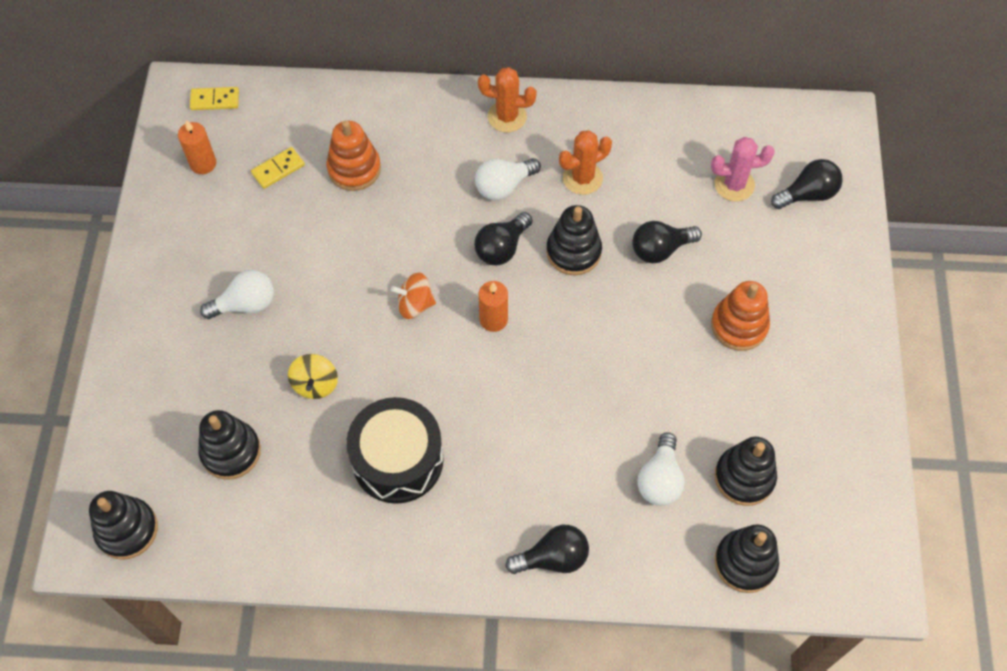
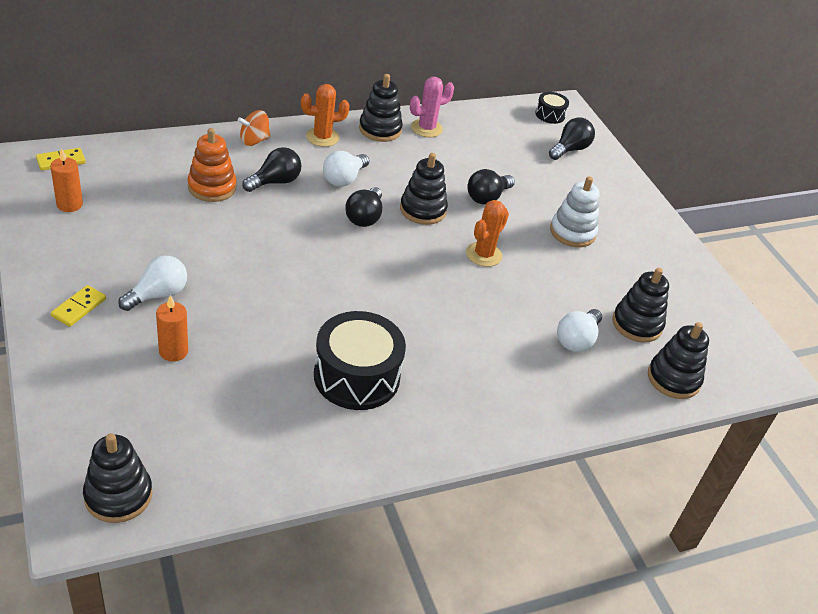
camera: 30 degrees left, 20 degrees down
(231, 451) = (197, 406): black stacking toy -> black stacking toy (380, 129)
(278, 169) = (143, 198): yellow domino -> yellow domino (79, 307)
(315, 384) = (253, 339): yellow spinning top -> none
(415, 304) = (313, 266): orange spinning top -> orange spinning top (254, 140)
(493, 319) = (384, 264): orange candle -> orange candle (173, 351)
(553, 558) = (527, 414): black light bulb -> black light bulb (275, 182)
(582, 178) = (403, 165): orange cactus -> orange cactus (483, 254)
(660, 479) = (577, 340): white light bulb -> white light bulb turned 45 degrees clockwise
(734, 185) = (516, 152): pink cactus -> pink cactus (426, 128)
(739, 325) = (572, 232): orange stacking toy -> white stacking toy
(812, 131) = (550, 115): none -> black drum

